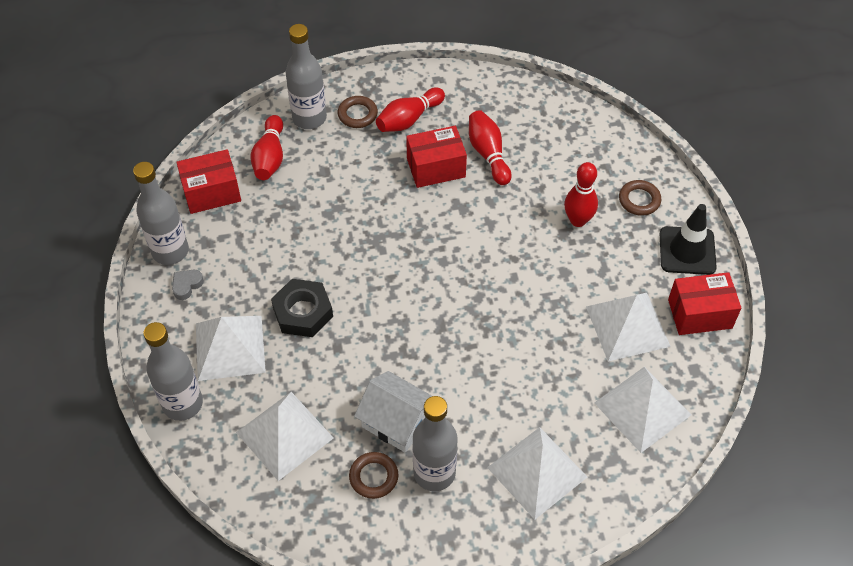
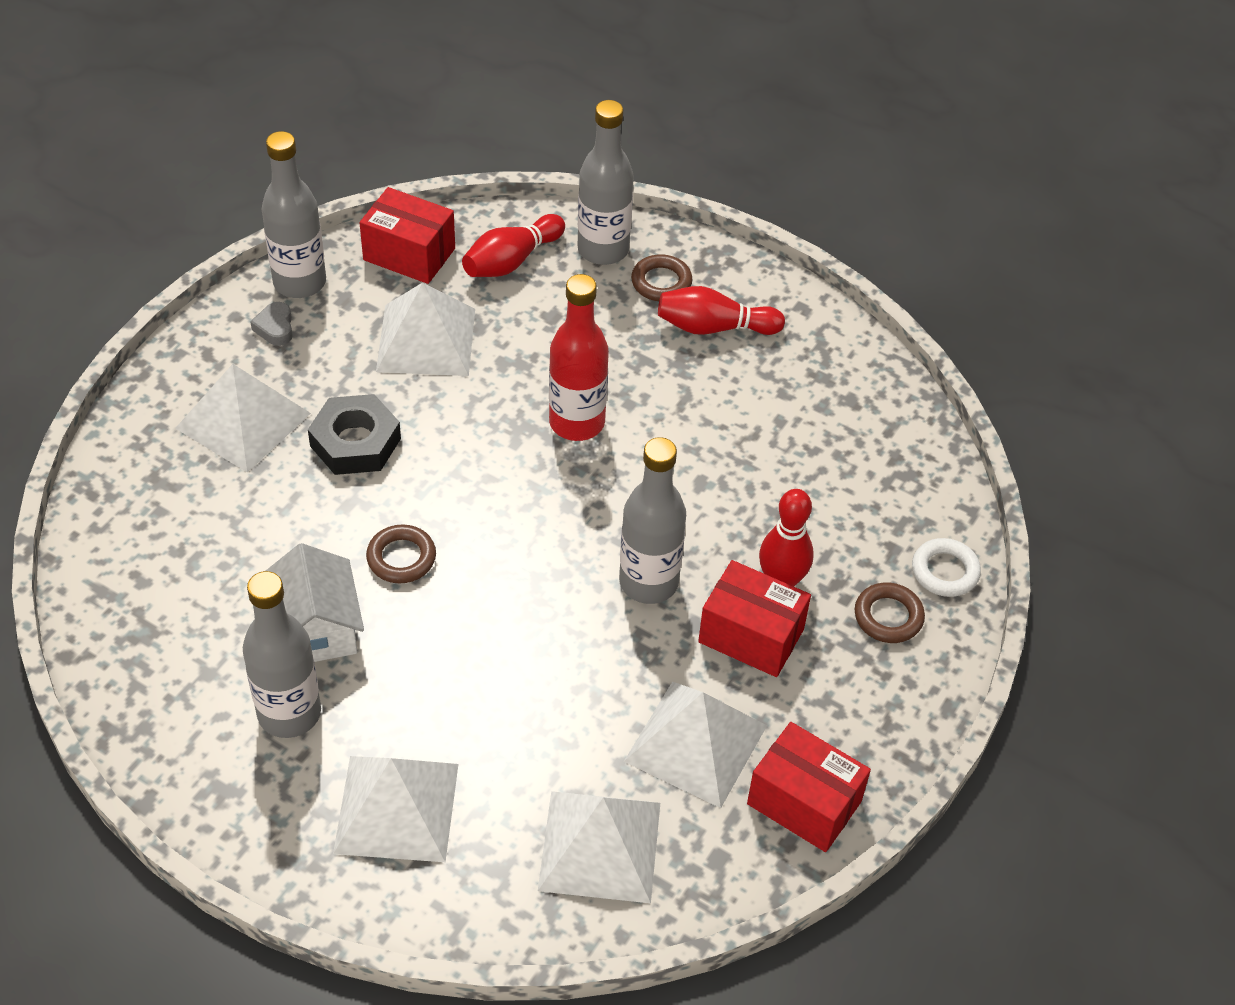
camera: 40 degrees right, 5 degrees down
(183, 404) = (135, 439): grey bottle -> grey bottle (648, 582)
(187, 285) = (275, 328): grey heart -> grey heart turned 90 degrees counterclockwise
(284, 435) = (191, 548): white pyramid -> white pyramid (426, 339)
(373, 477) = (225, 664): brown ring -> brown ring (401, 558)
(399, 216) = (577, 422): none -> red bottle
(436, 168) = (681, 401): red box -> red box (751, 635)
(488, 154) = (762, 430): red bowling pin -> none
(638, 160) = (945, 571): none -> white ring
(687, 251) = (878, 720): black traffic cone -> none

